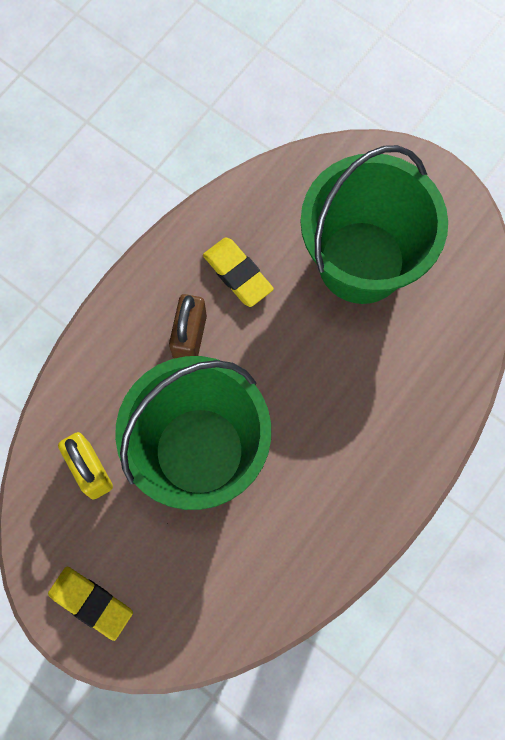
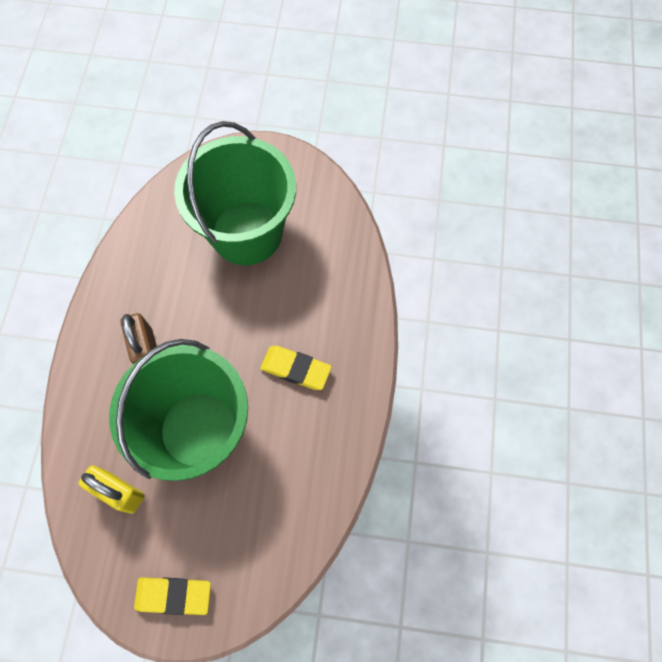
camera: 30 degrees left, 5 degrees down
(238, 274) = (160, 287): yellow eraser -> yellow eraser (296, 369)

